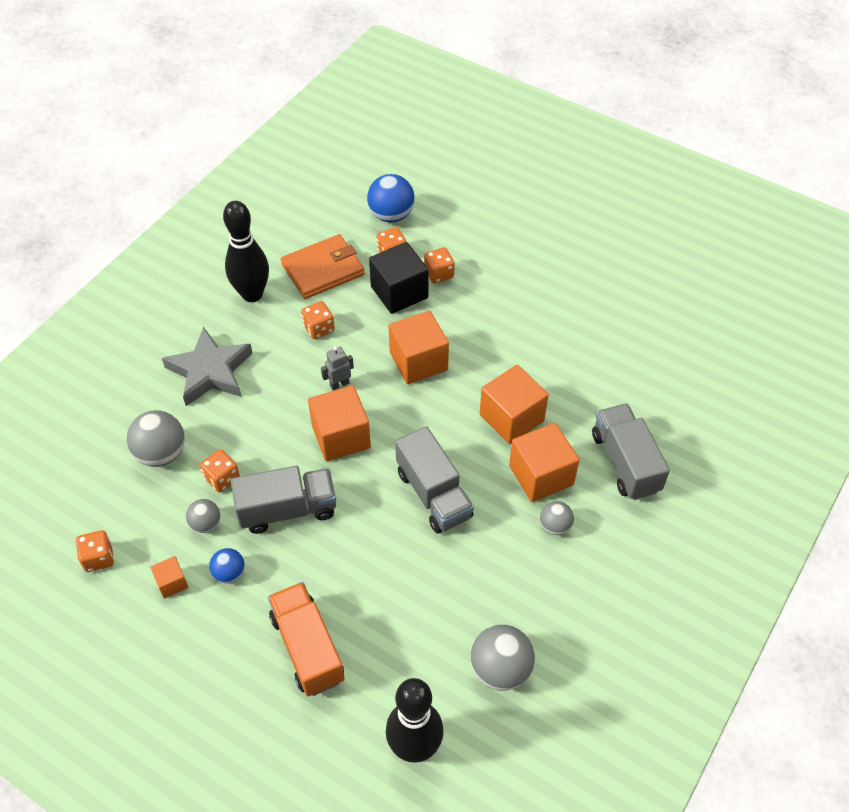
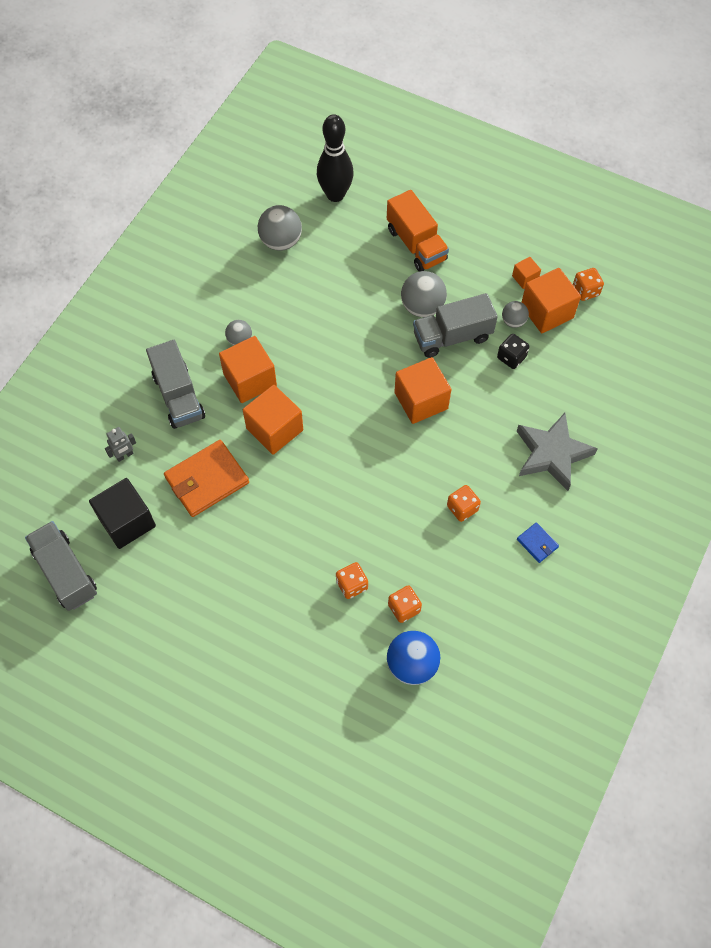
camera: 175 degrees right, 10 degrees up
(161, 453) = (568, 374): grey ball -> grey ball (422, 307)
(222, 478) = (511, 357): orange dice -> black dice
(229, 573) = (484, 288): blue ball -> none
(252, 294) = (537, 543): black bowling pin -> blue wallet
(323, 270) = (472, 580): orange wallet -> orange wallet (207, 480)
(339, 384) = (431, 450): grey robot -> grey robot (125, 455)
(399, 292) = (390, 558): black cube -> black cube (127, 522)
(418, 361) = (362, 479): orange cube -> orange cube (547, 312)
(433, 494) = (337, 357): grey truck -> grey truck (66, 572)

